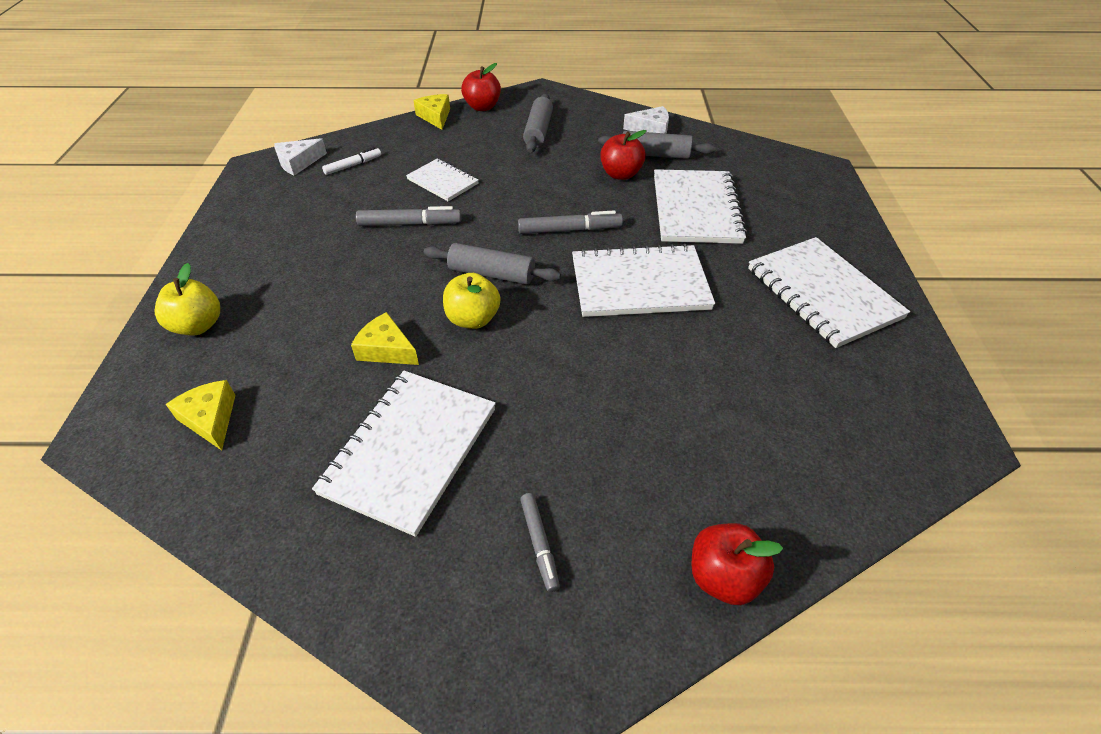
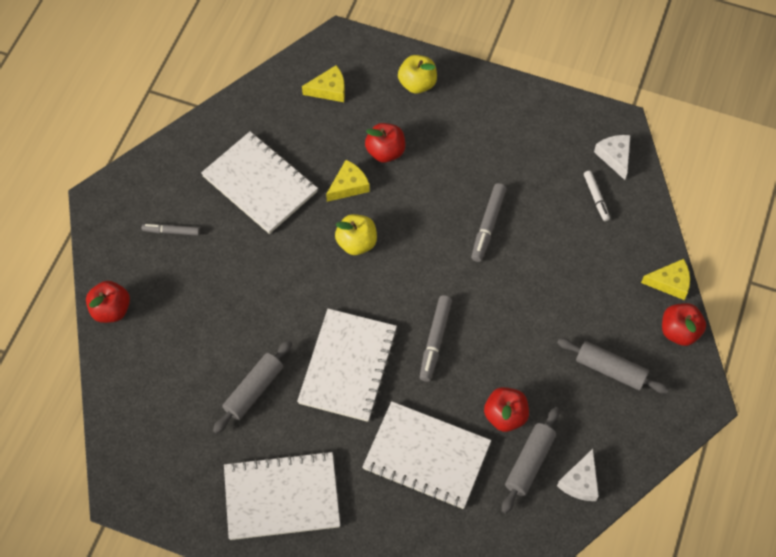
camera: 110 degrees right, 15 degrees up
(321, 328) = (385, 152): none -> red apple
(442, 181) = (544, 263): white notebook -> none
(491, 274) = (401, 267): grey rolling pin -> grey rolling pin (254, 390)

